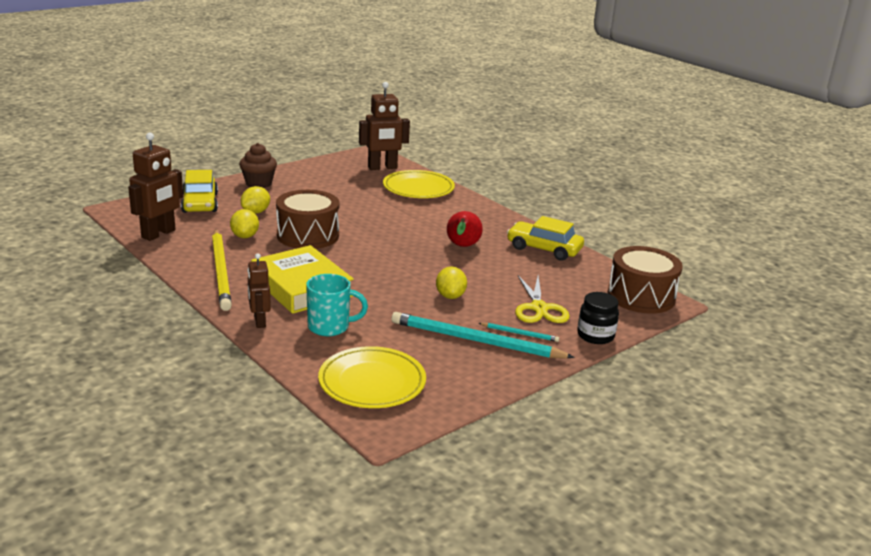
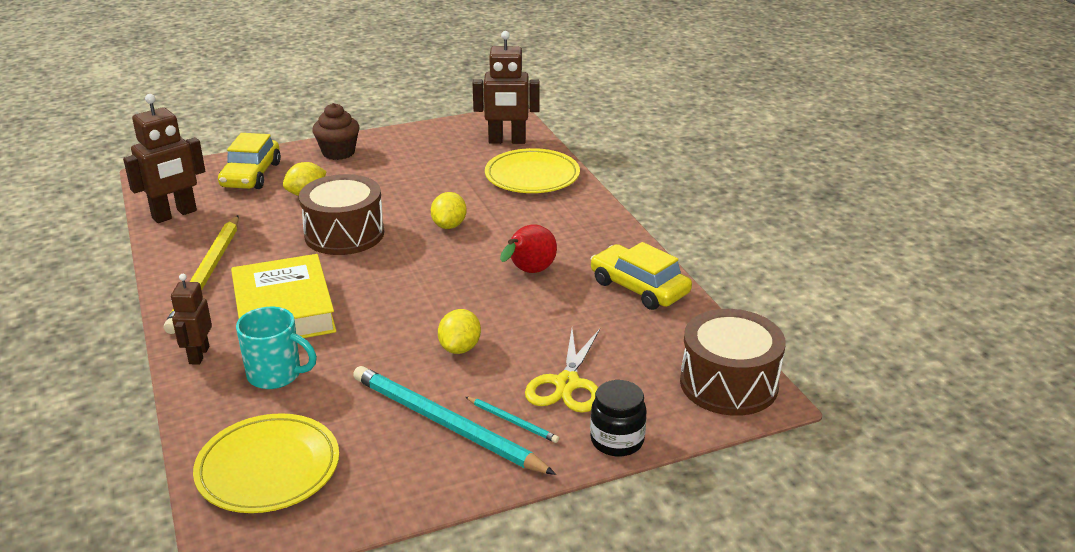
camera: 20 degrees right, 5 degrees up
(245, 236) = (269, 228): yellow lemon -> yellow lemon (449, 225)

